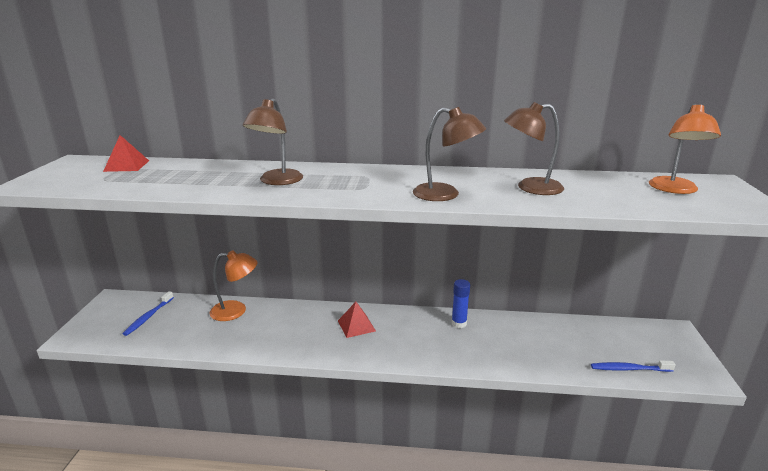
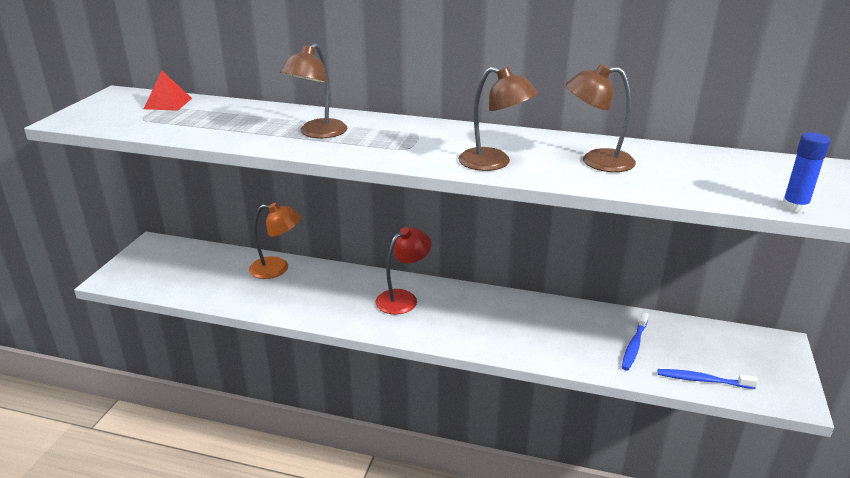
camera: 10 degrees right, 5 degrees up
(148, 317) = (186, 266): blue toothbrush -> blue toothbrush (634, 346)
(356, 326) = (403, 298): red pyramid -> red lamp
(459, 323) = (520, 308): blue glue stick -> blue glue stick (794, 207)
(674, 189) = (771, 176): orange lamp -> none

